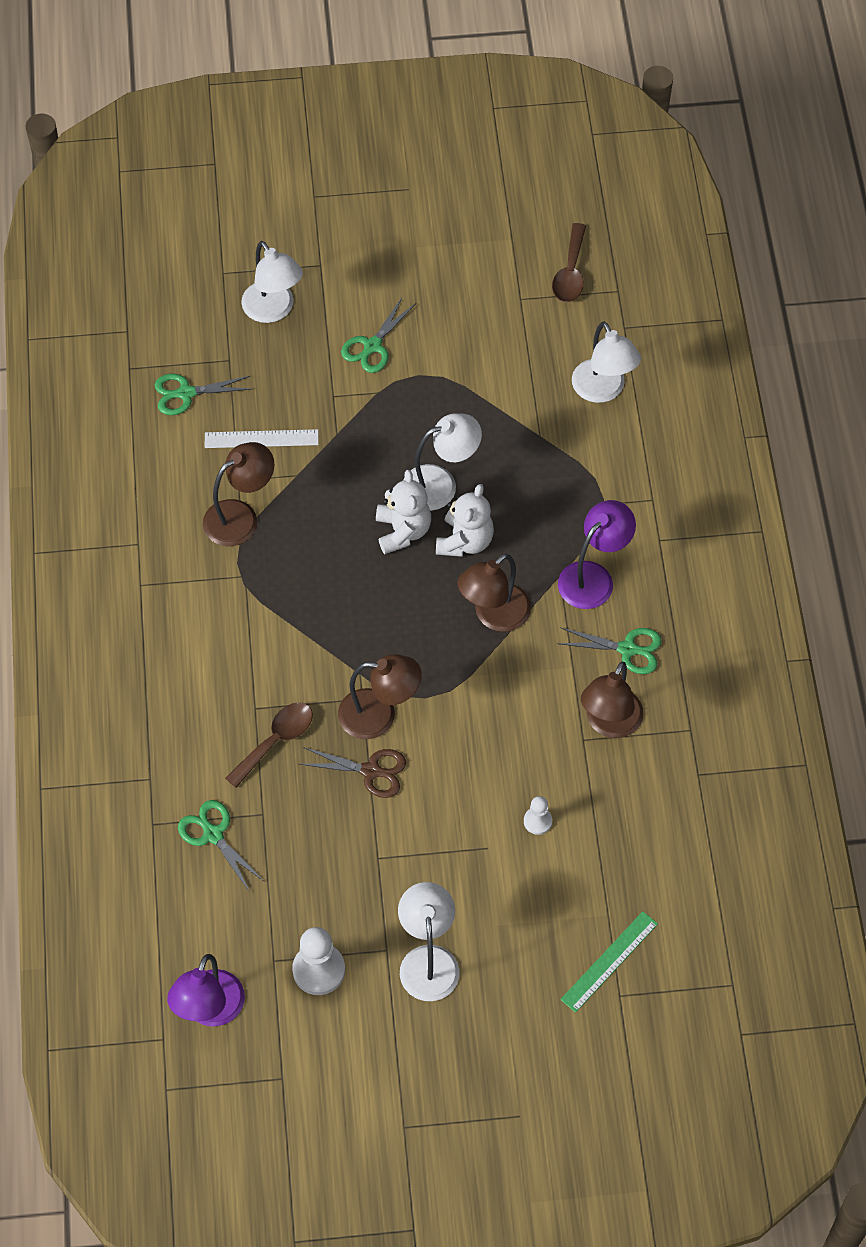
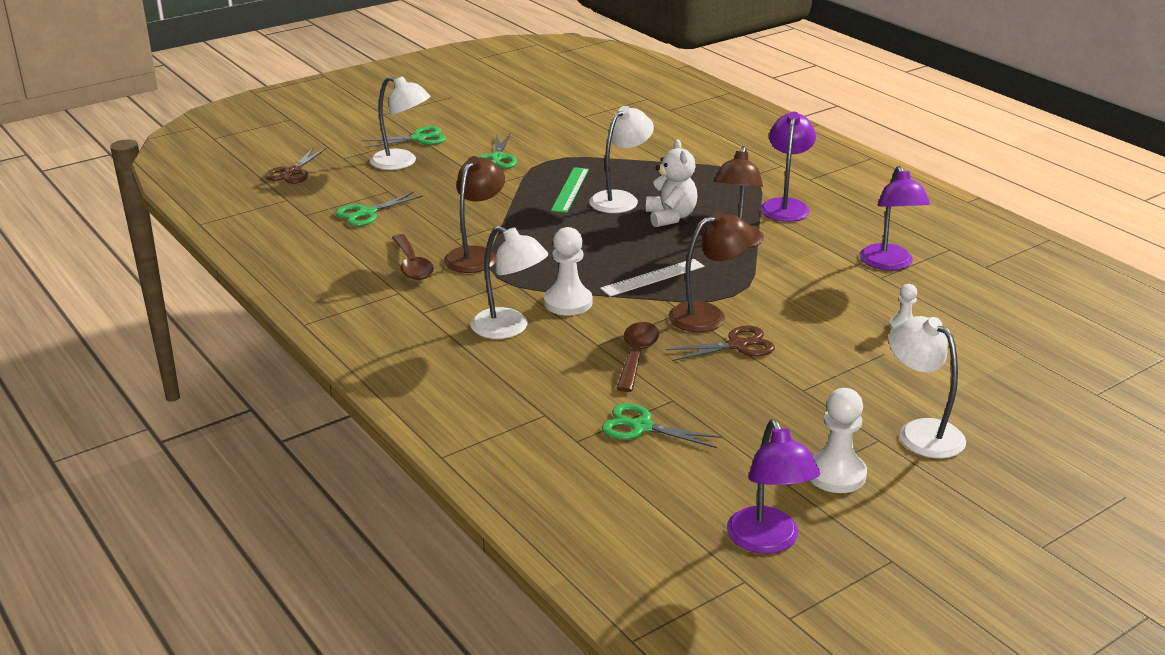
camera: 30 degrees left, 30 degrees down
(160, 279) = (293, 172): none -> brown scissors
(261, 439) = (453, 217): white ruler -> white ruler (653, 277)
(272, 634) = (568, 302): none -> white pawn
(403, 531) = (617, 226): white teddy bear -> none
(570, 273) = (606, 99): brown spoon -> brown spoon (412, 265)
(603, 390) = (688, 134): white lamp -> white lamp (509, 328)
(609, 723) = (889, 264): brown lamp -> purple lamp
(609, 961) = (1061, 378): green ruler -> green ruler (570, 189)
(627, 649) = (853, 228): green scissors -> green scissors (419, 138)

